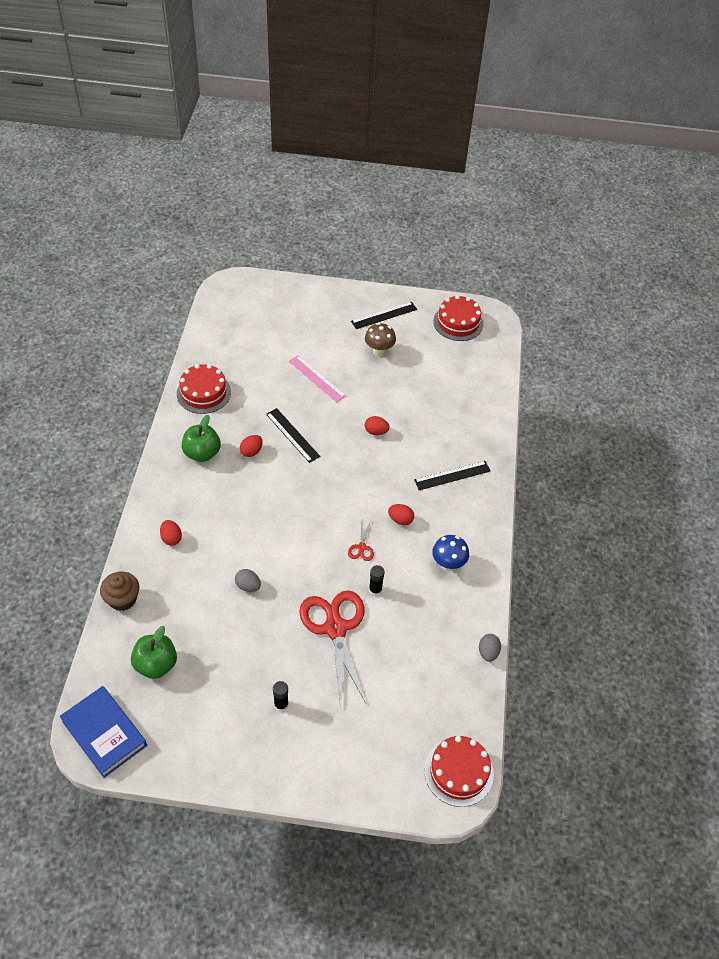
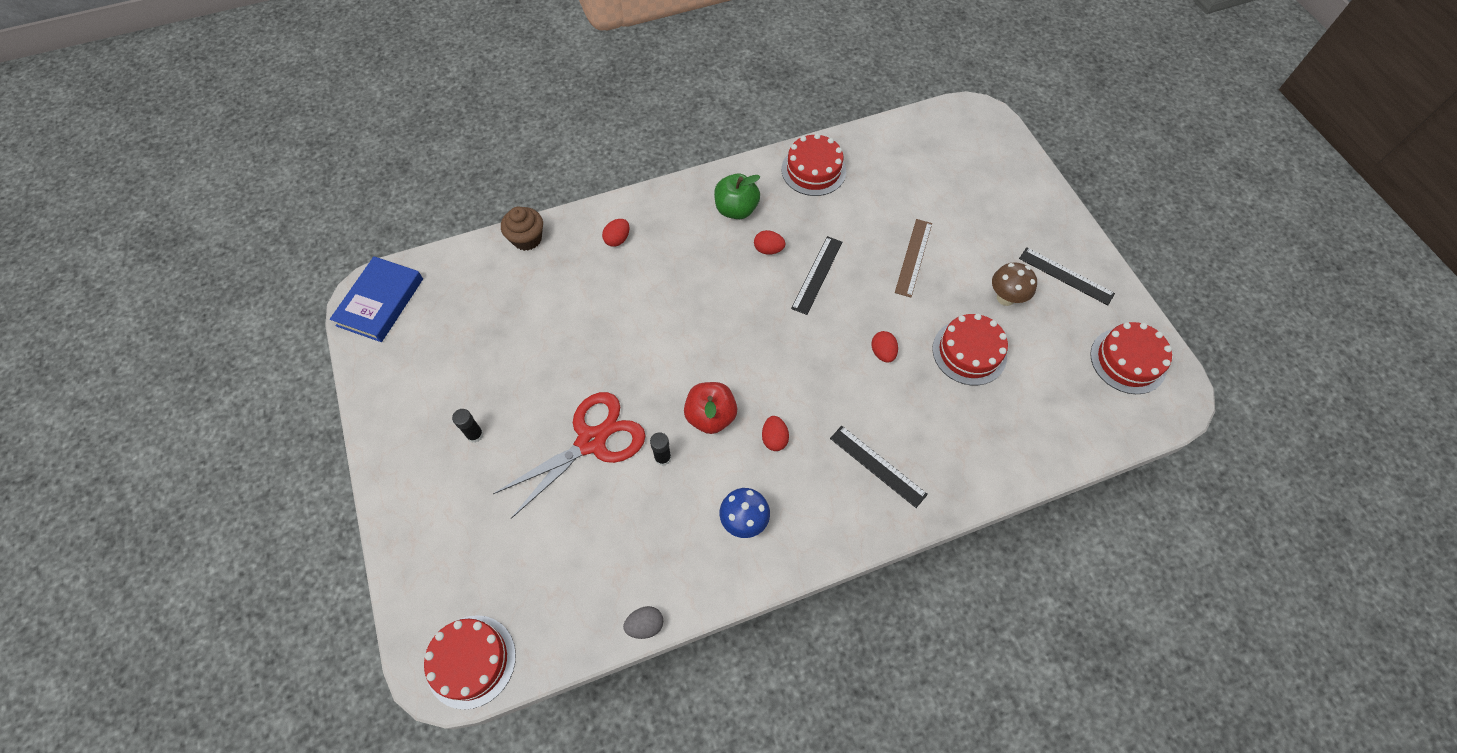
camera: 65 degrees right, 10 degrees up
(156, 664) = (470, 303): green apple -> none
(248, 586) = (599, 333): grey egg -> none
(317, 378) = (913, 257): pink ruler -> brown ruler
(361, 547) = (711, 416): red scissors -> red apple
(404, 389) = (969, 352): none -> red cake

